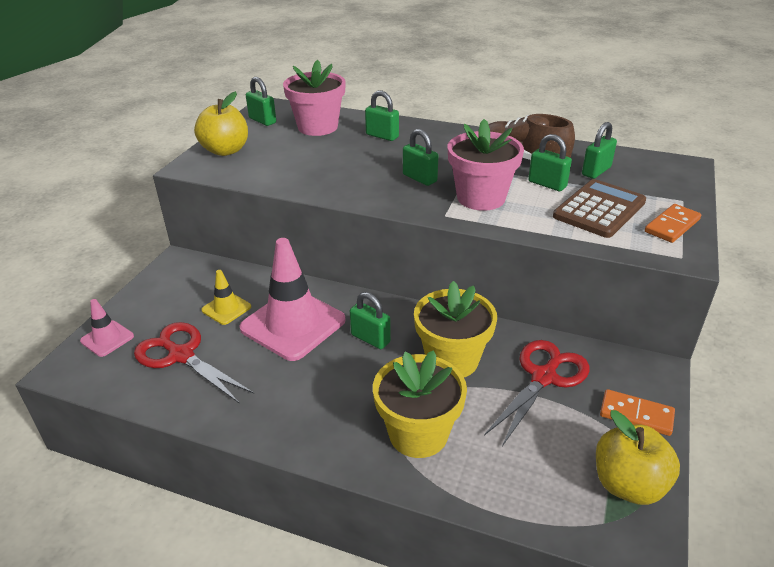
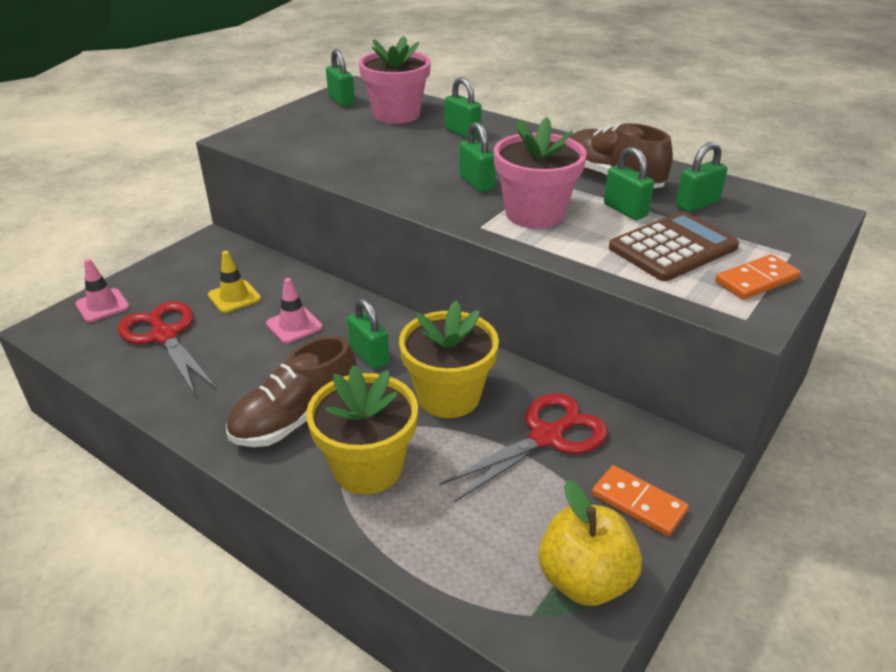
camera: 15 degrees right, 0 degrees up
(225, 150) = (283, 126): yellow apple -> none
(293, 324) = (294, 325): pink traffic cone -> pink traffic cone, size x0.48
(337, 405) = (296, 419): none -> brown shoe

